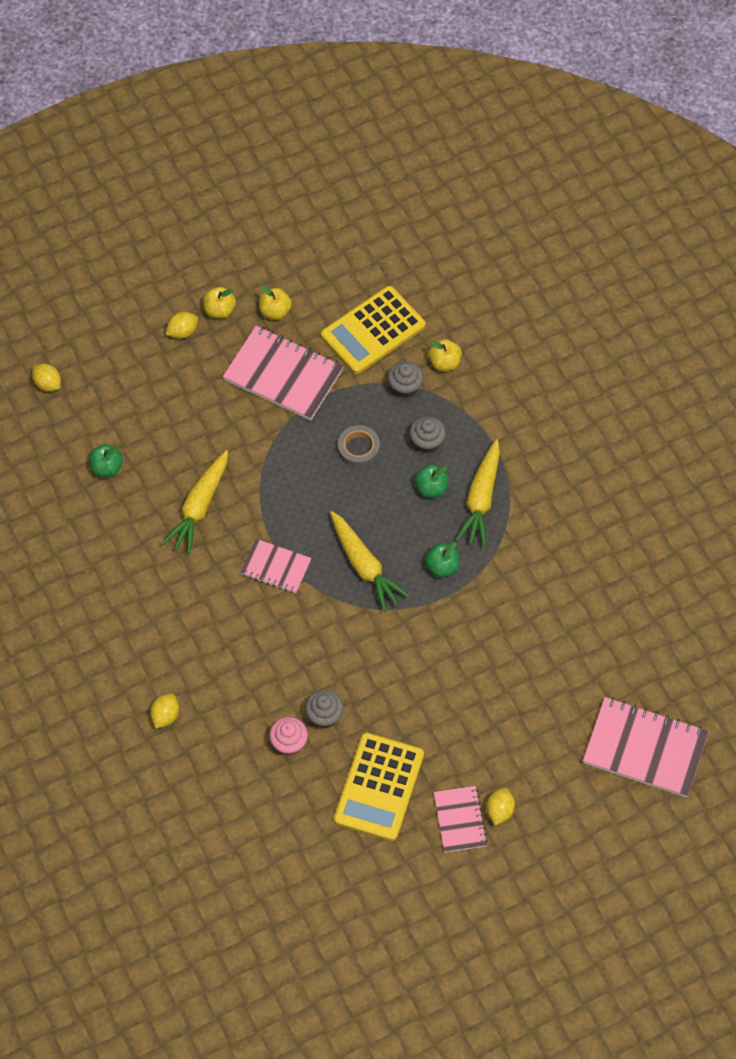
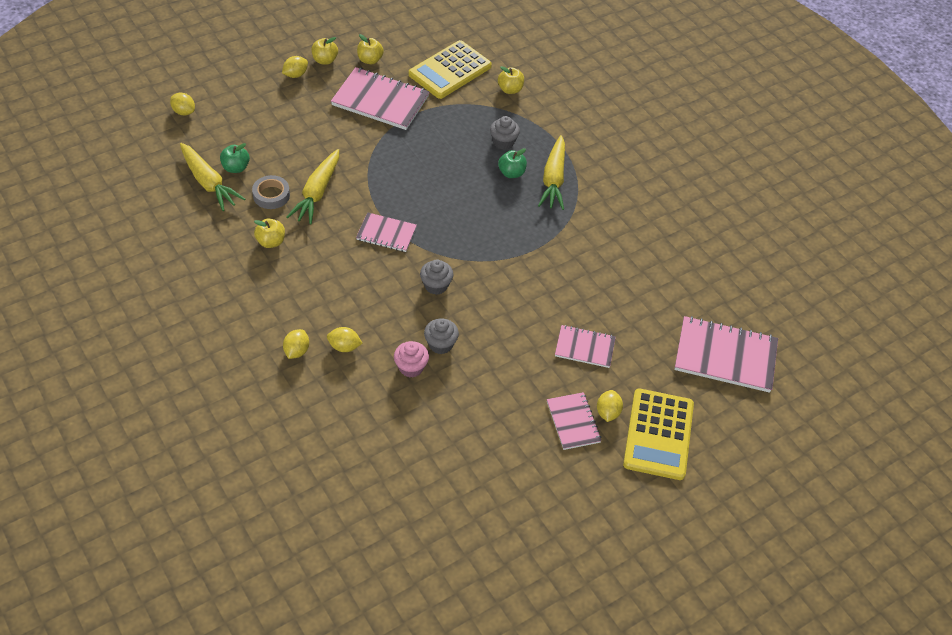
camera: 10 degrees left, 10 degrees down
(143, 572) = (271, 242): none -> yellow apple
(218, 713) = (344, 347): none -> yellow lemon
(358, 449) = (447, 148): grey tape -> grey tape (271, 195)
(365, 566) = (463, 230): yellow carrot -> yellow carrot (209, 183)
(379, 787) = (496, 399): yellow calculator -> yellow calculator (658, 434)
(405, 387) = (480, 106): grey cupcake -> grey cupcake (436, 285)
(442, 567) = (528, 228): green apple -> none
(486, 729) = (584, 347): none -> pink notebook

